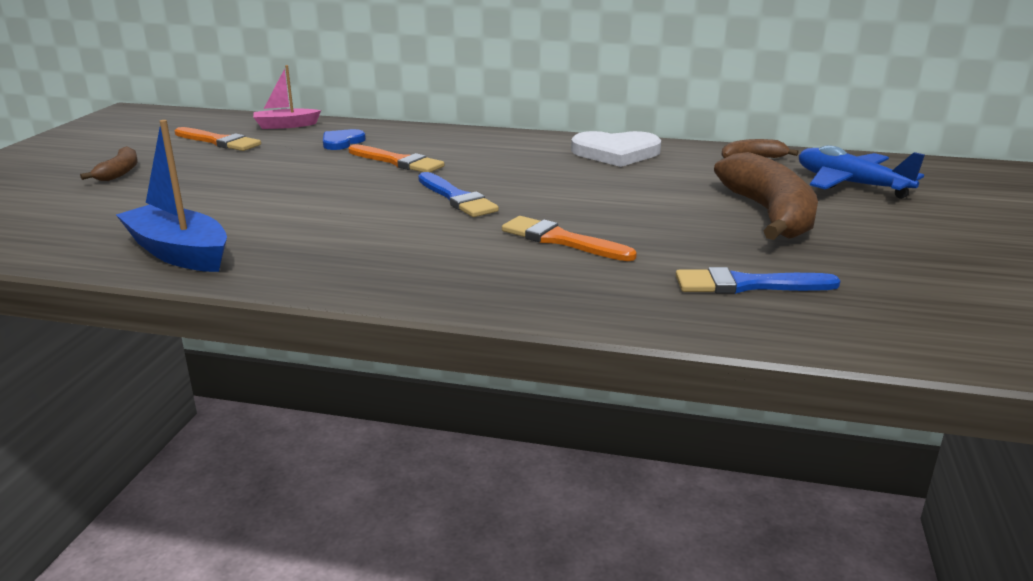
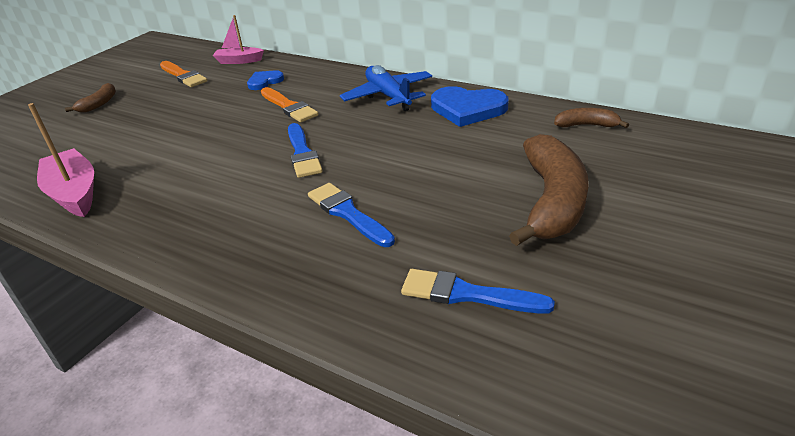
camera: 20 degrees right, 10 degrees up
(179, 253) = (74, 193): blue boat -> pink boat
(561, 240) = (348, 213): orange brush -> blue brush
(616, 153) = (467, 109): white heart -> blue heart
(850, 184) = (660, 169): blue plane -> blue plane (388, 96)

